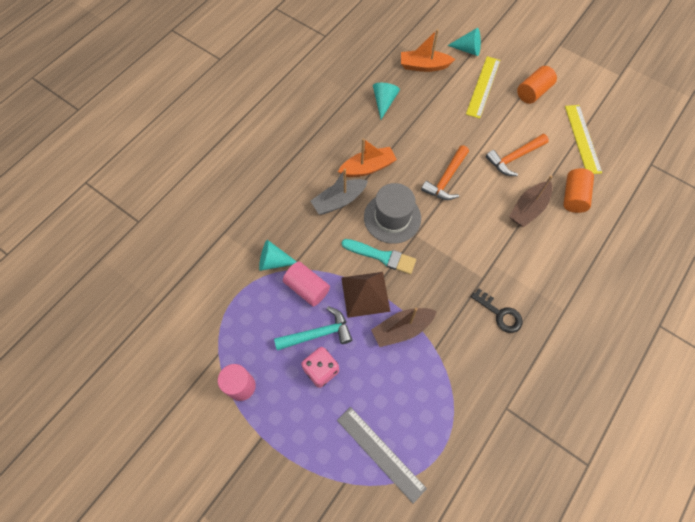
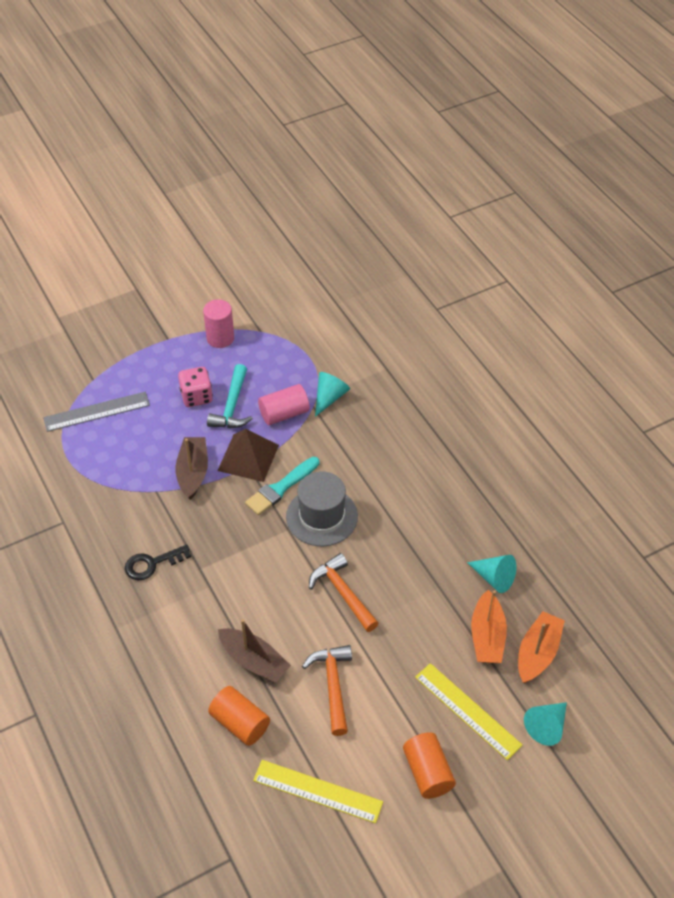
camera: 115 degrees right, 15 degrees down
(339, 201) = (371, 476): grey boat -> none
(367, 167) = (401, 520): orange boat -> orange boat (487, 636)
(528, 208) = (254, 661): brown boat -> brown boat turned 150 degrees clockwise

